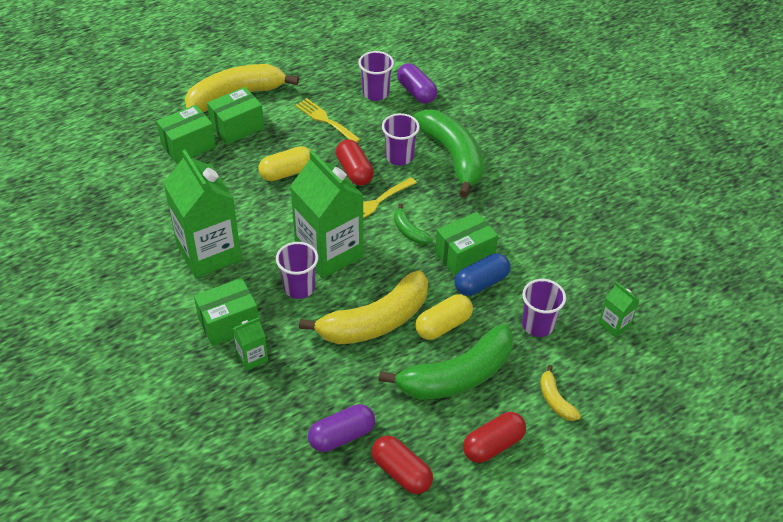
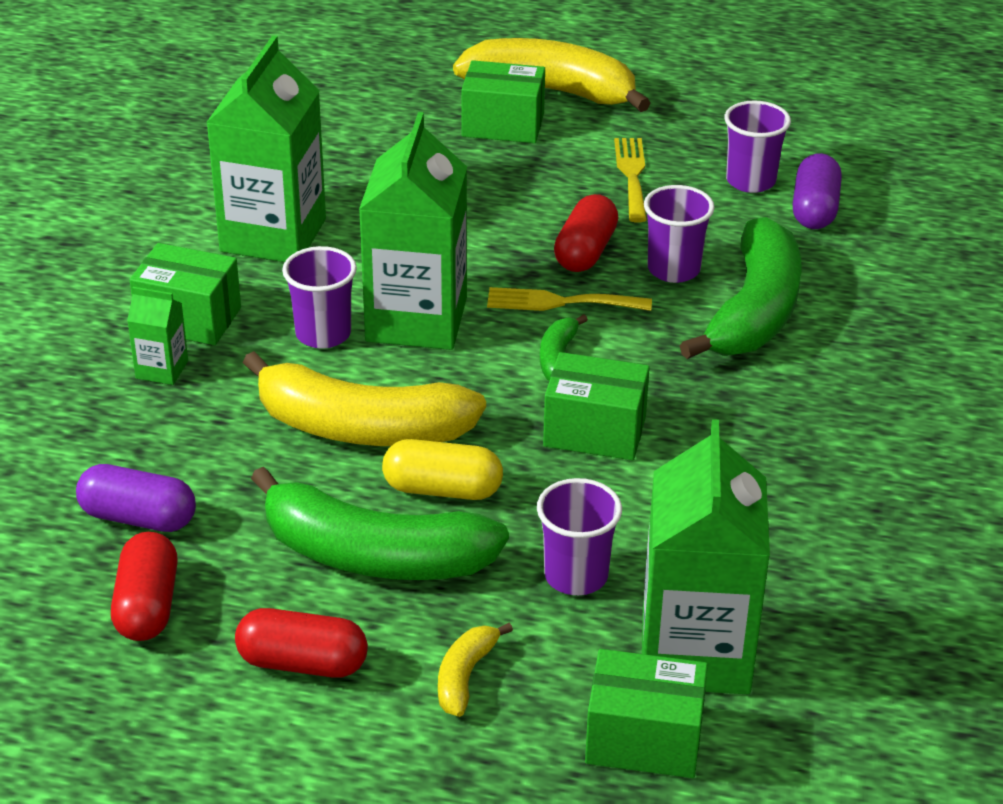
camera: 45 degrees right, 10 degrees down
(188, 145) = (414, 113): green box -> green box (644, 739)
(287, 172) = (493, 205): yellow capsule -> none
(481, 283) = (569, 476): blue capsule -> none
(614, 324) = (695, 652): green carton -> green carton, size x2.25

